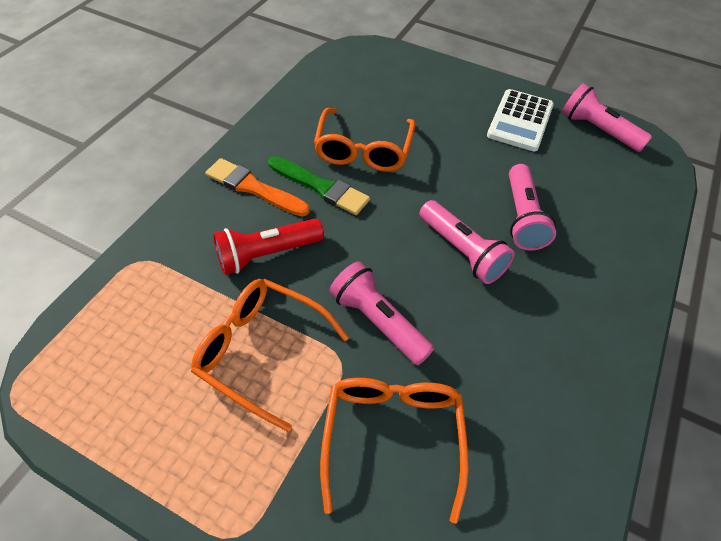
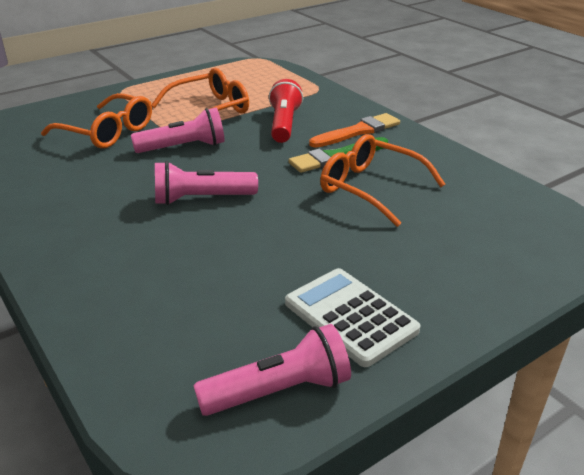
camera: 120 degrees right, 20 degrees down
(522, 217) = (201, 247): pink flashlight -> none

